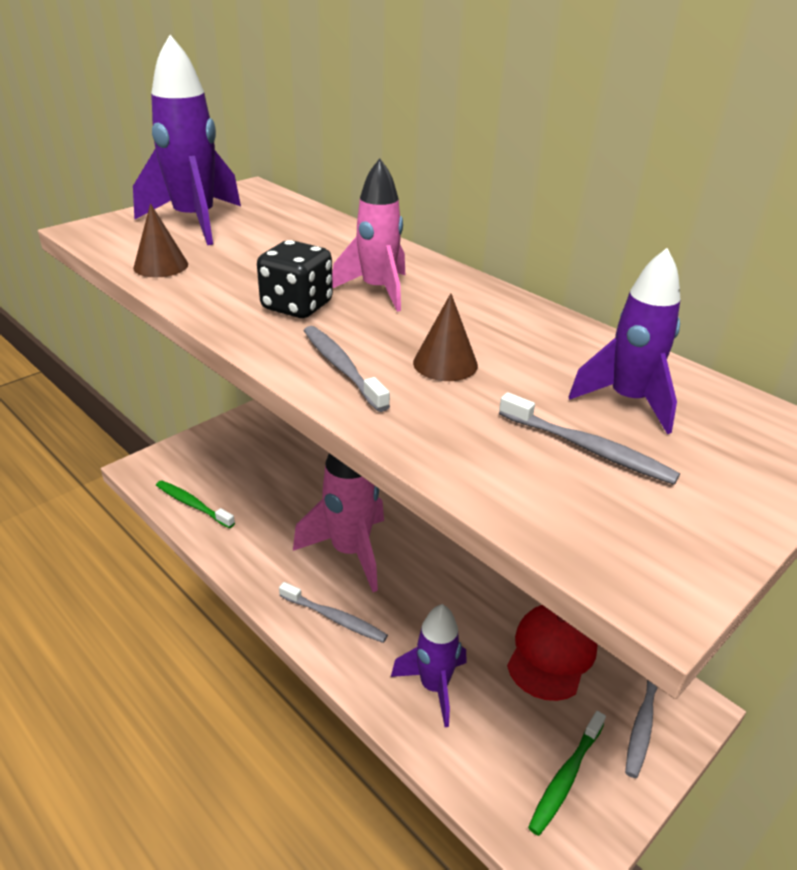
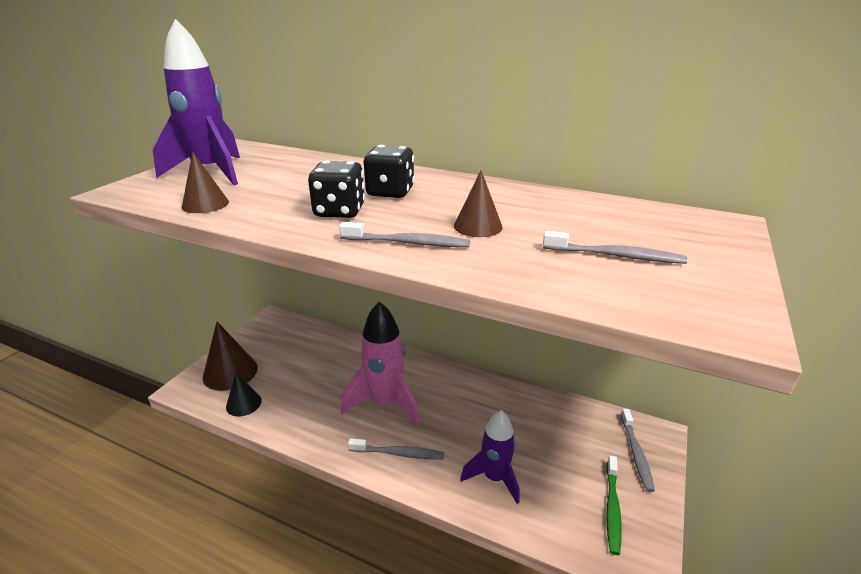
camera: 20 degrees left, 5 degrees down
(192, 504) = (243, 403): green toothbrush -> black cone
(195, 463) = (230, 372): none -> brown cone
(341, 367) = (408, 243): grey toothbrush -> grey toothbrush turned 150 degrees clockwise
(377, 291) = (390, 192): pink rocket -> black dice
(551, 653) = (557, 428): red cap -> none
(627, 401) = (611, 224): purple rocket -> none

